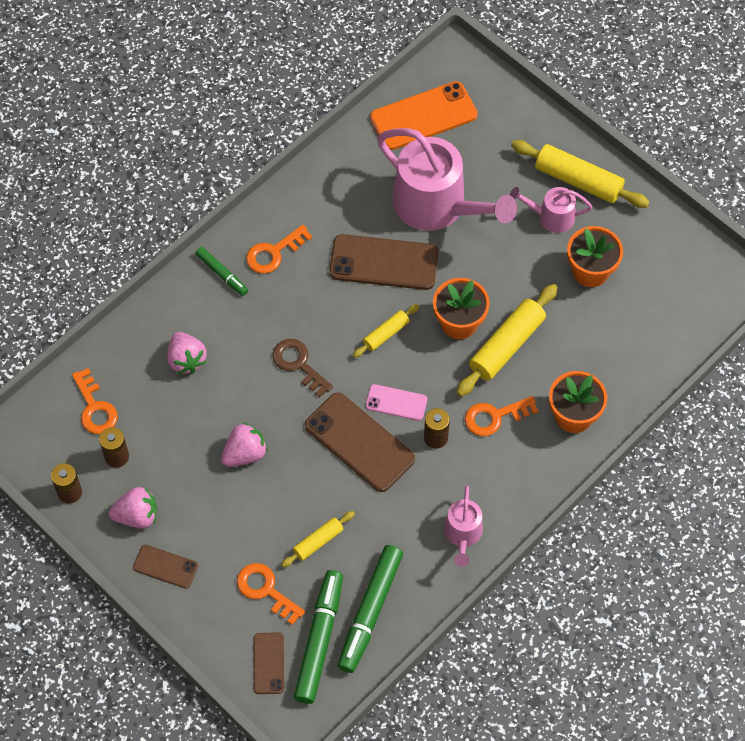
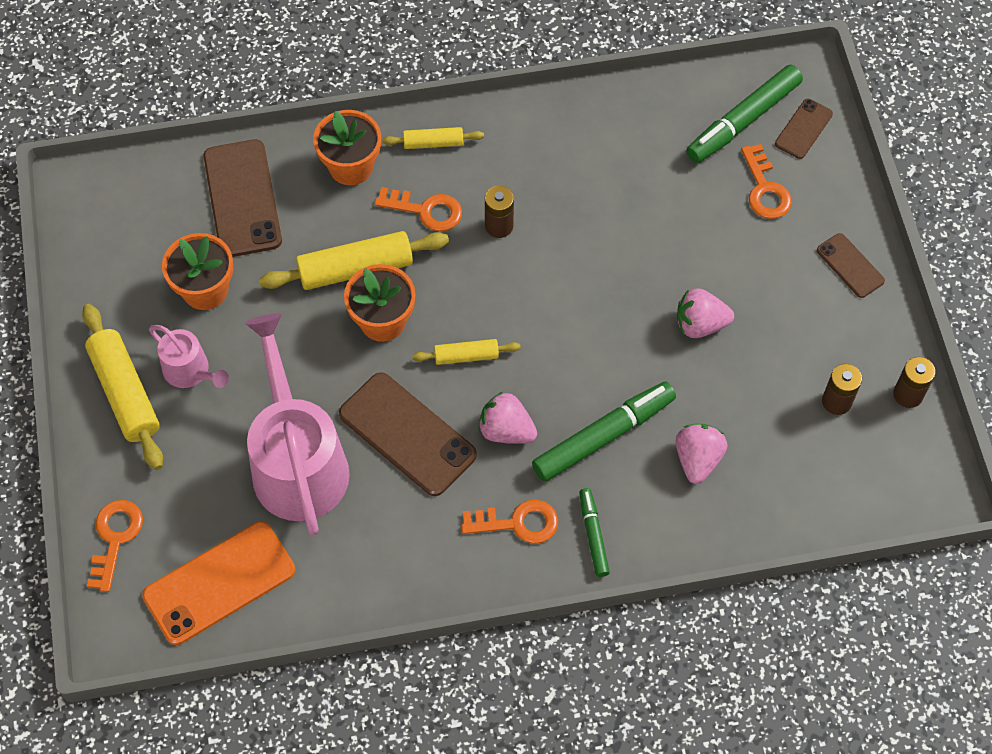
camera: 145 degrees left, 0 degrees up
(95, 408) = (830, 468): orange key -> orange key (115, 538)
(137, 516) = (850, 329): pink strawberry -> pink strawberry (506, 430)
(298, 364) = (581, 381): brown key -> none
(318, 541) = (684, 201): yellow rolling pin -> yellow rolling pin (433, 143)
(359, 442) = (577, 266): brown phone -> brown phone (242, 198)
(370, 612) = (679, 116): green marker -> green marker (603, 436)
(396, 402) = (510, 282): pink phone -> none
(423, 116) = (219, 583): orange phone -> orange phone turned 45 degrees counterclockwise
(463, 534) = (543, 129): pink watering can -> none

